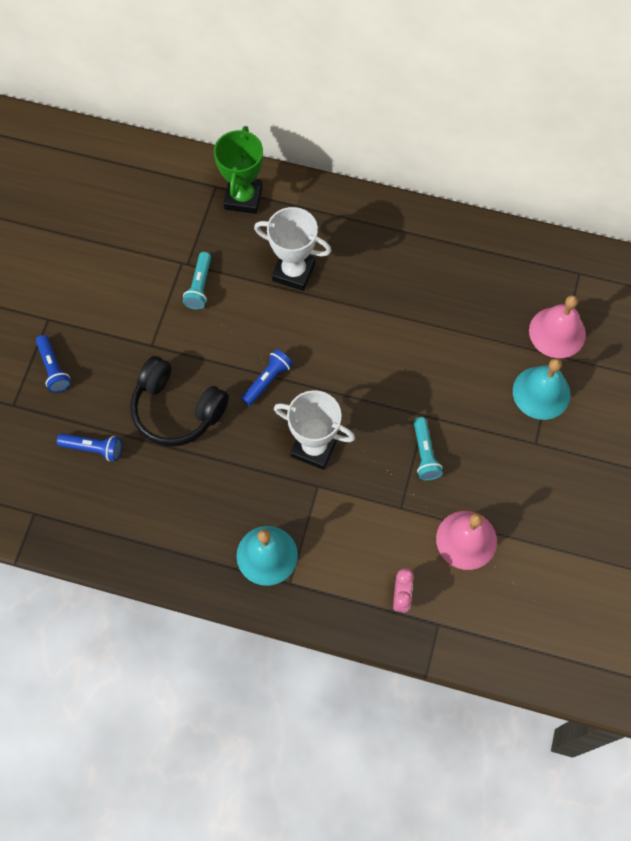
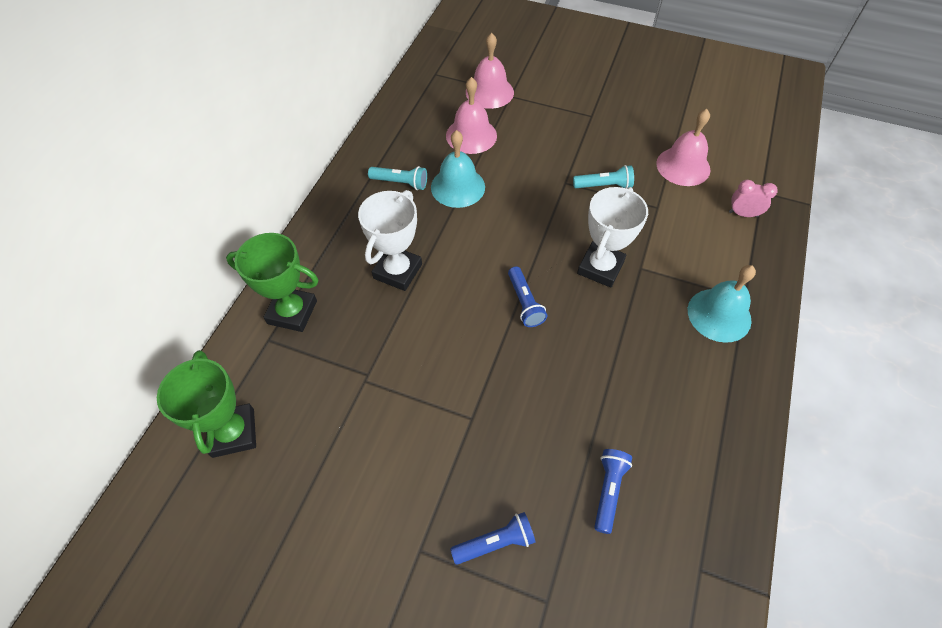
camera: 85 degrees left, 10 degrees down
(133, 182) = (233, 433): none -> green trophy
(177, 410) = (557, 393): black headphones -> none
(199, 286) = (400, 362): turquoise flashlight -> turquoise flashlight (400, 183)
(267, 380) = (524, 303): blue flashlight -> blue flashlight turned 150 degrees counterclockwise
(482, 319) = (471, 135): none -> pink bell
(541, 392) = (545, 107): turquoise bell -> turquoise bell (458, 187)

